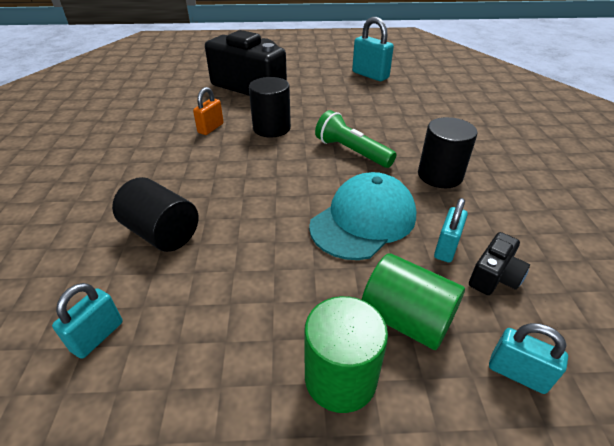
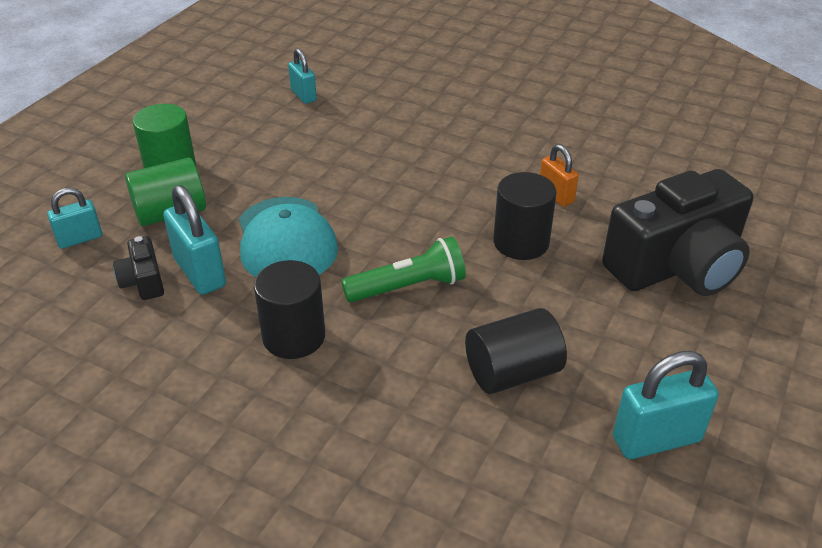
camera: 120 degrees right, 0 degrees up
(162, 233) = (381, 131): black cylinder -> black cylinder (512, 372)
(446, 248) = (200, 272): turquoise padlock -> turquoise padlock, size x1.59

